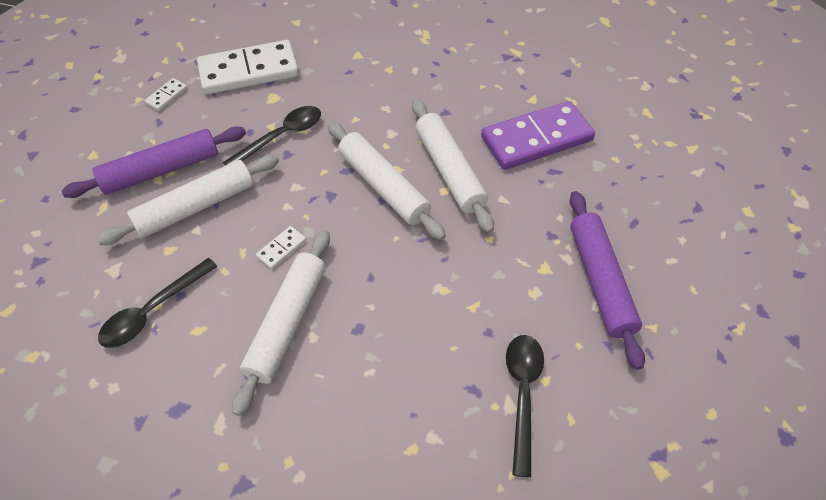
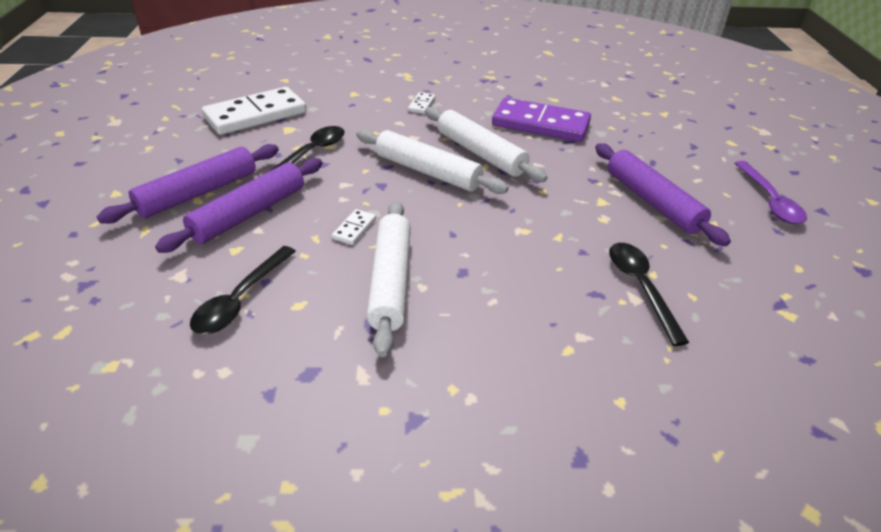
camera: 20 degrees left, 15 degrees down
(167, 96) = (179, 141): white domino -> white domino (421, 105)
(195, 207) = (249, 214): white rolling pin -> purple rolling pin
(536, 139) = (540, 124): purple domino -> purple domino turned 60 degrees clockwise
(739, 310) = (769, 200): none -> purple spoon

